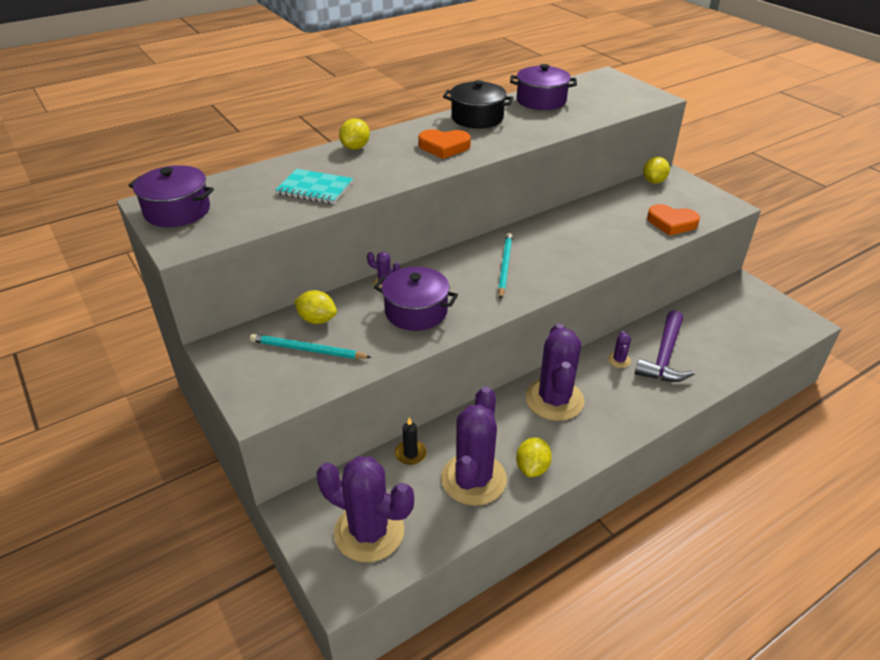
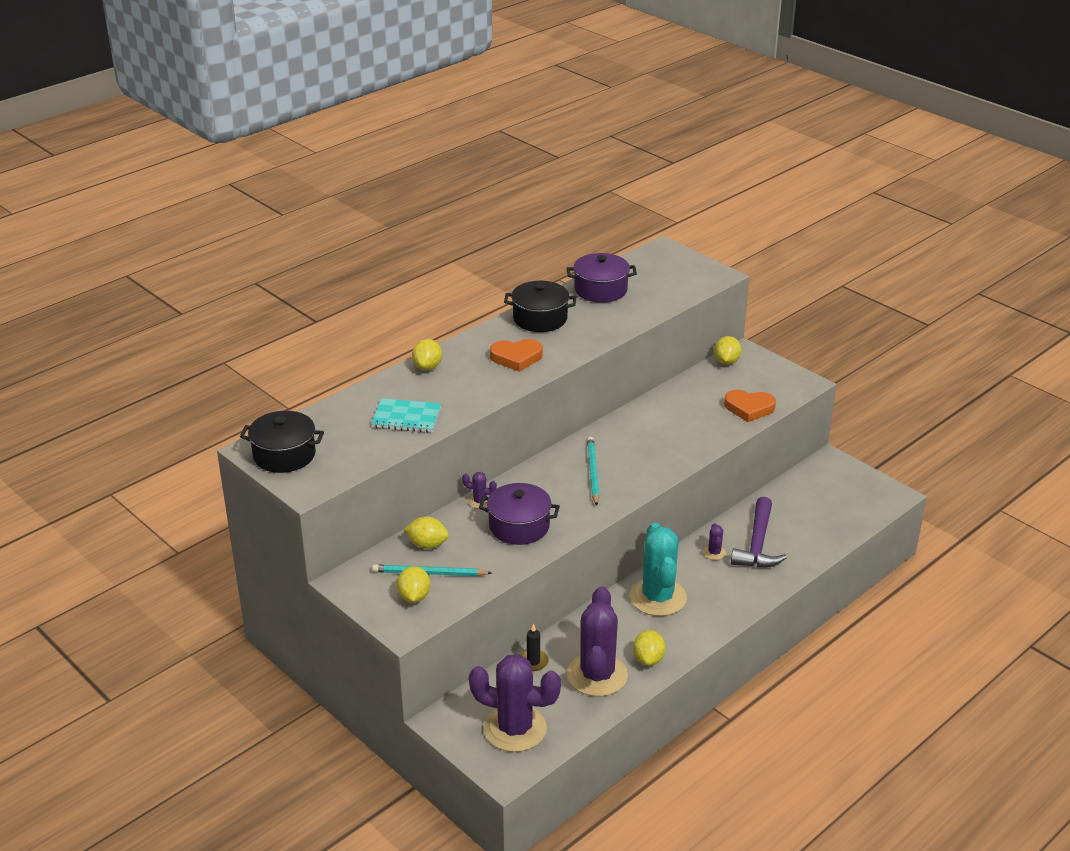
camera: 10 degrees left, 5 degrees down
(177, 211) = (284, 455): purple pot -> black pot
(282, 373) = (414, 597): none -> yellow lemon
(554, 400) = (658, 597): purple cactus -> turquoise cactus

